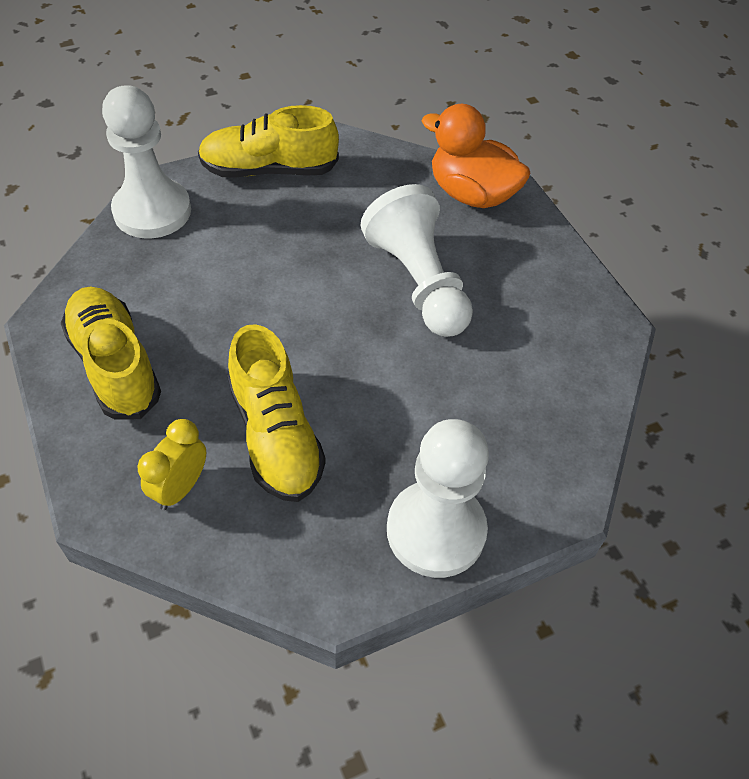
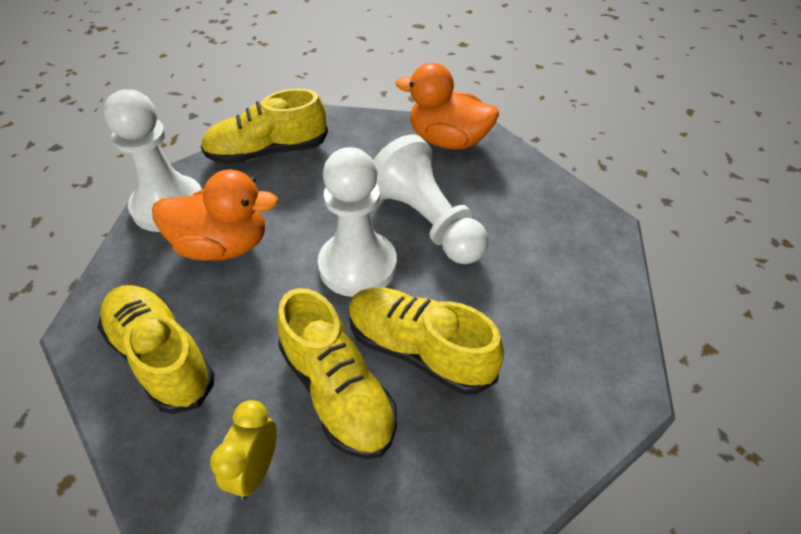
camera: 10 degrees left, 5 degrees down
(198, 265) = (223, 246): none -> orange duck
(367, 413) = (419, 350): none -> yellow shoe
(436, 530) = (520, 452): white pawn -> white pawn (358, 266)

